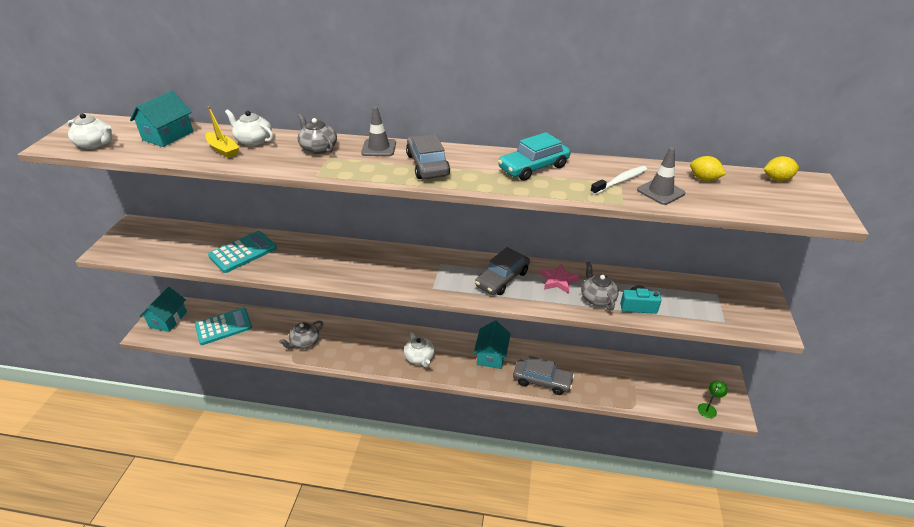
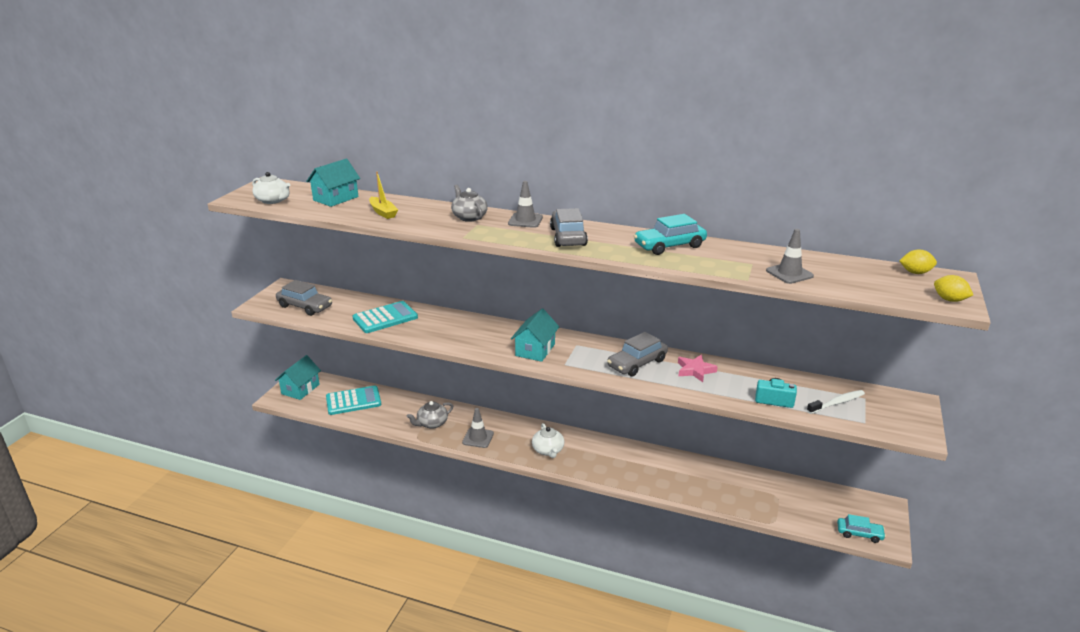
camera: 10 degrees right, 10 degrees down
(253, 141) = (411, 207): white teapot -> none
(351, 353) = (478, 438): none -> grey traffic cone
(491, 355) = (625, 457): turquoise house -> turquoise house (535, 350)
(542, 381) = (676, 486): grey car -> grey car (305, 306)
(597, 298) = (732, 389): grey teapot -> none
(620, 181) = (752, 262): white toothbrush -> white toothbrush (837, 403)
(704, 179) = (838, 267): yellow lemon -> yellow lemon (949, 300)
(708, 408) = (859, 534): green lamp -> turquoise car

